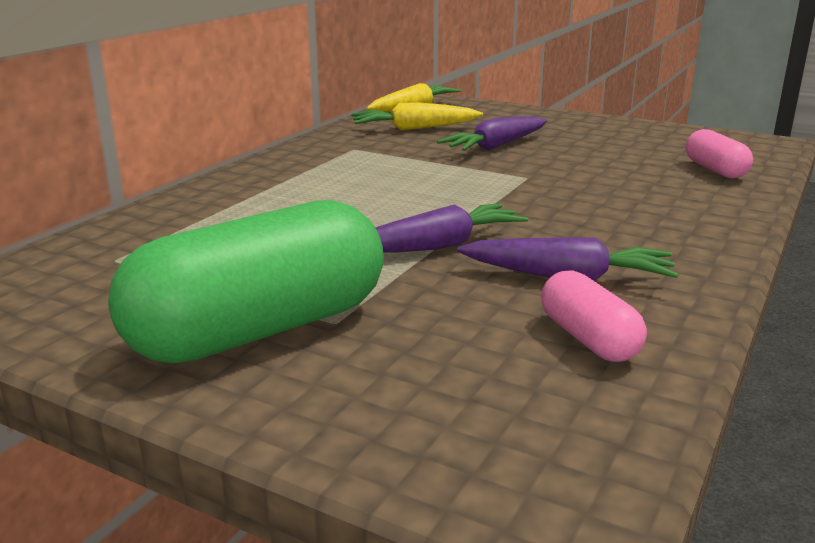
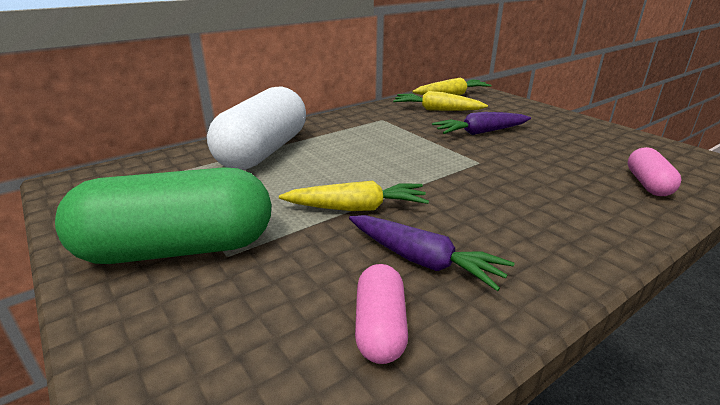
camera: 25 degrees right, 5 degrees up
(232, 209) = (263, 151): none -> white capsule
(438, 246) = (356, 208): purple carrot -> yellow carrot

